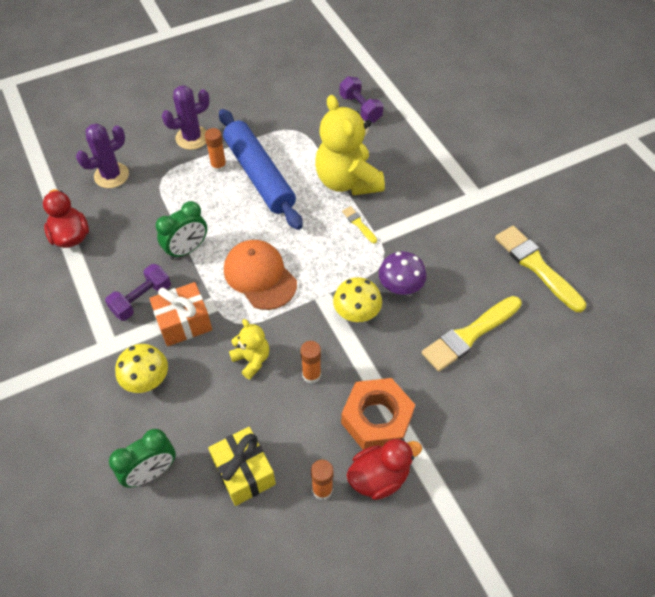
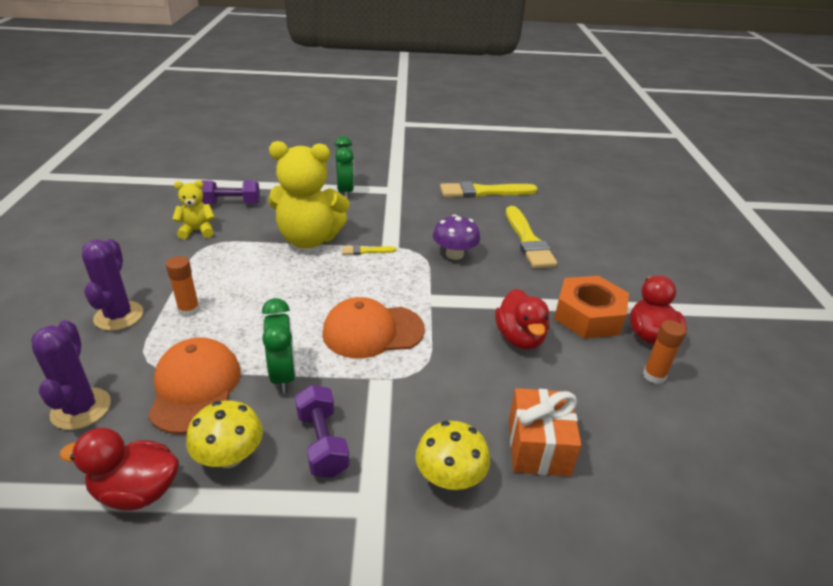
camera: 65 degrees left, 20 degrees down
(151, 472) = (590, 516): green clock -> green clock (345, 191)
(153, 213) = (195, 388): none -> orange cap
(184, 322) = (389, 413): orange gift -> orange gift (538, 446)
(244, 472) = (617, 427): yellow gift -> none
(252, 360) = (477, 373): yellow teddy bear -> yellow teddy bear (197, 231)
(259, 175) = (238, 287): blue rolling pin -> none
(311, 375) = (519, 338): orange glue stick -> red duck
(356, 312) = (465, 286): yellow mushroom -> yellow mushroom (230, 456)

